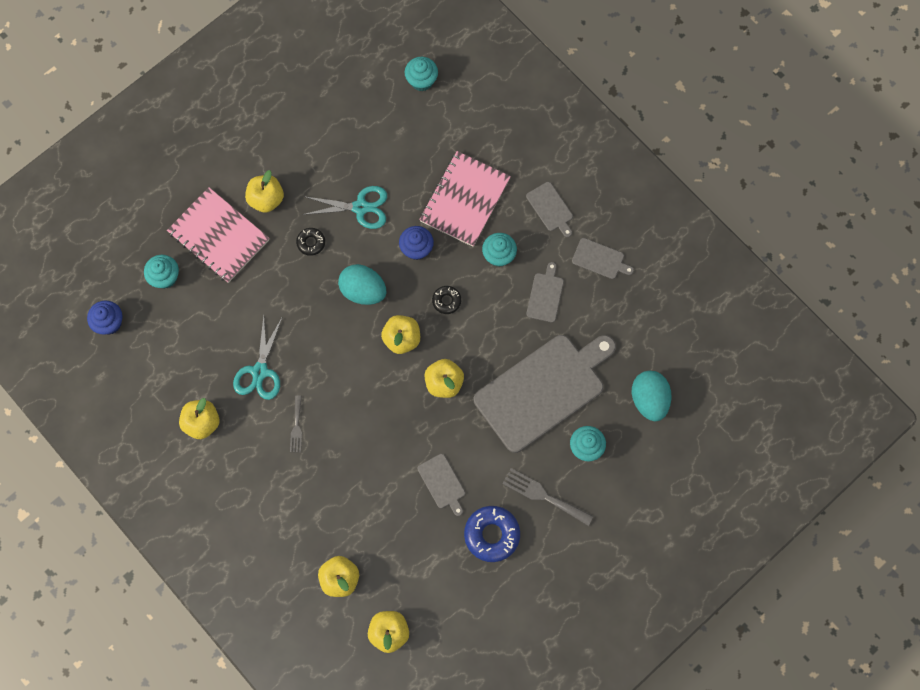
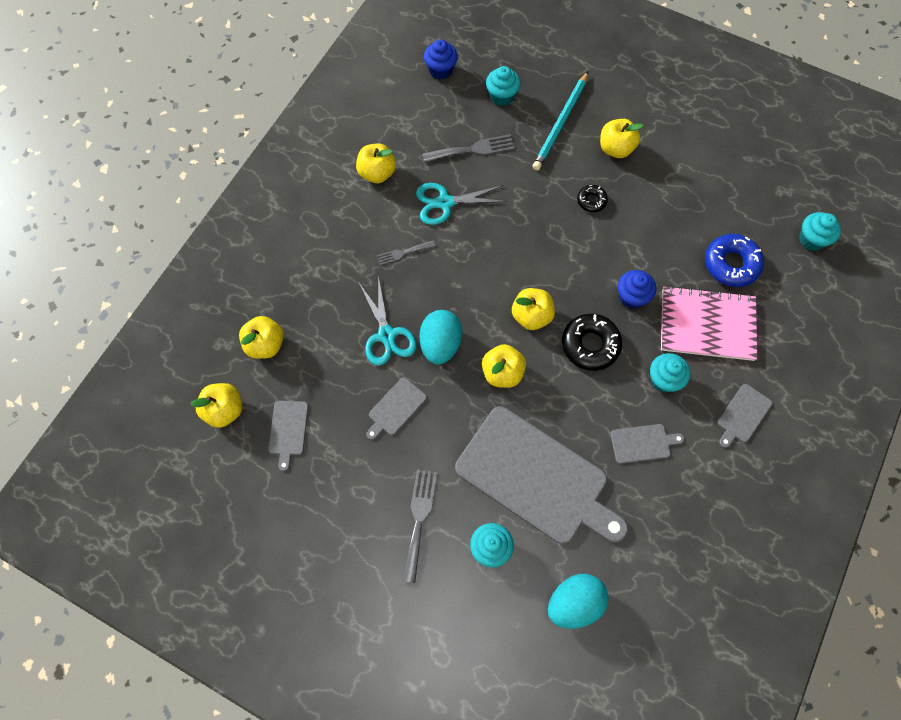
camera: 70 degrees right, 5 degrees down
(213, 326) = (473, 149): none -> grey fork
(219, 236) = (560, 123): pink notebook -> turquoise pencil
(360, 207) = (649, 231): turquoise scissors -> turquoise scissors (387, 335)
(363, 291) = (565, 263): turquoise egg -> turquoise egg (440, 344)
(446, 301) = (590, 345): black donut -> black donut, size x1.83
(492, 534) = (358, 478): blue donut -> blue donut (731, 264)
(600, 259) = (712, 489): grey cutting board -> grey cutting board (288, 430)

